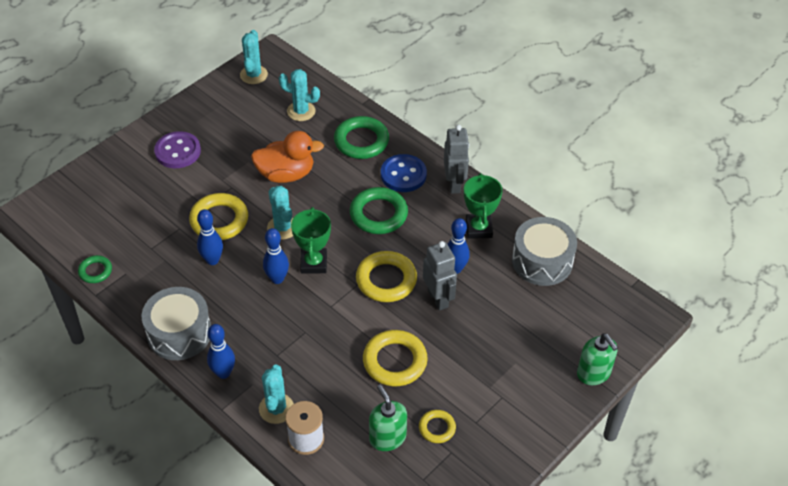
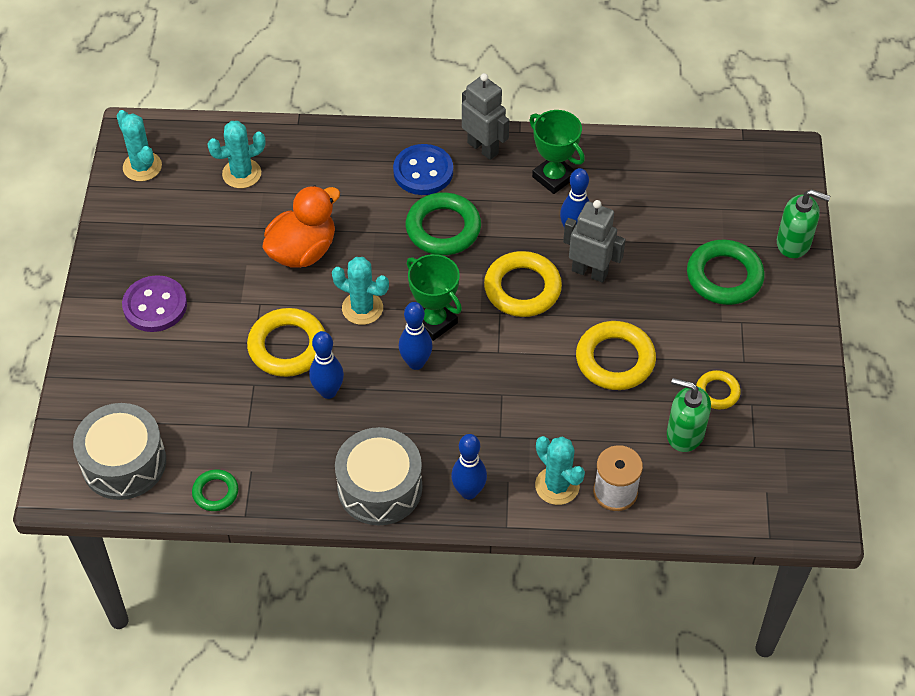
camera: 40 degrees left, 5 degrees up
(361, 141) = (342, 164): green ring -> green ring (724, 276)
(542, 261) = (643, 169): grey drum -> grey drum (124, 462)

